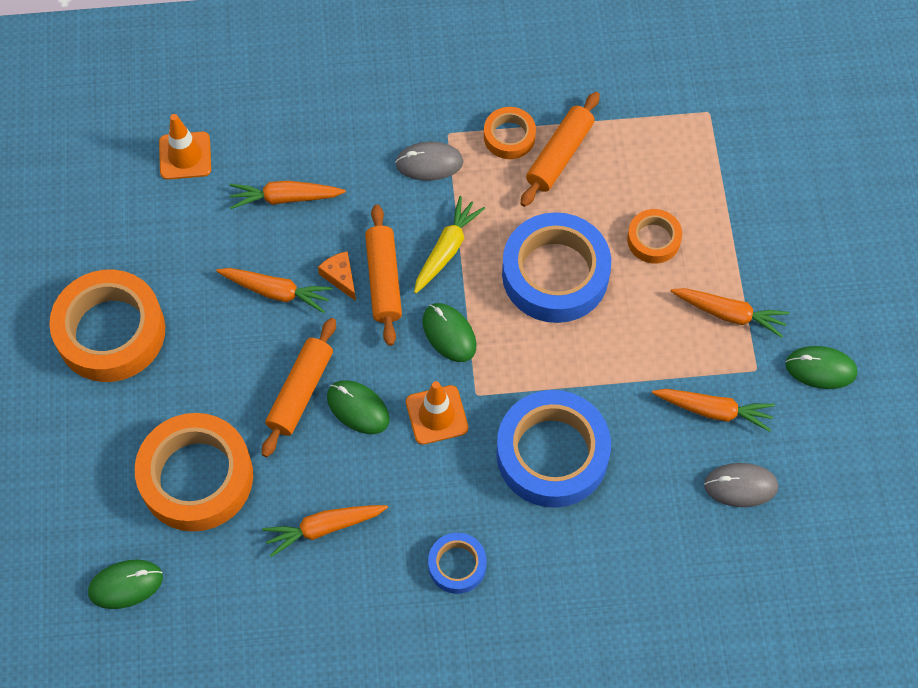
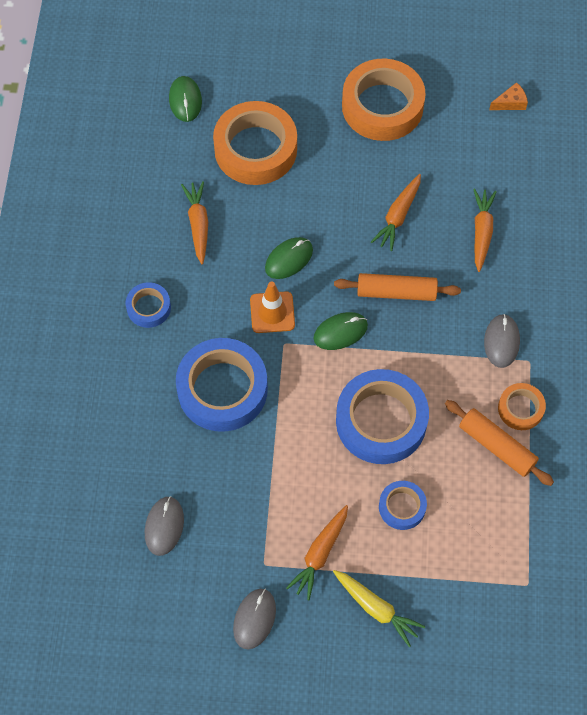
camera: 100 degrees right, 0 degrees up
(185, 156) = (530, 167): orange traffic cone -> none
(301, 392) = (310, 223): orange rolling pin -> none
(340, 277) = (404, 262): orange cheese -> orange cheese (510, 102)
(446, 249) = (417, 342): yellow carrot -> yellow carrot (376, 608)
(653, 239) = (402, 507): orange tape -> blue tape
(713, 411) = (234, 520): orange carrot -> none
(820, 369) = (254, 619): green mouse -> grey mouse

